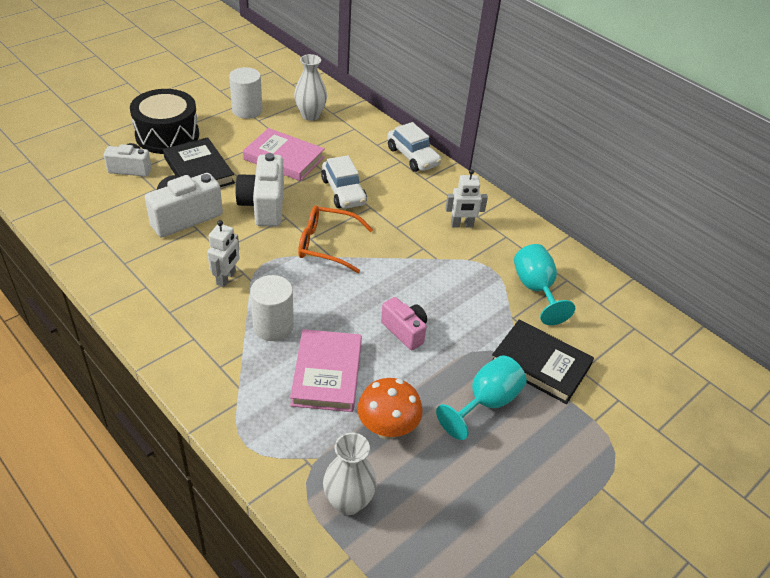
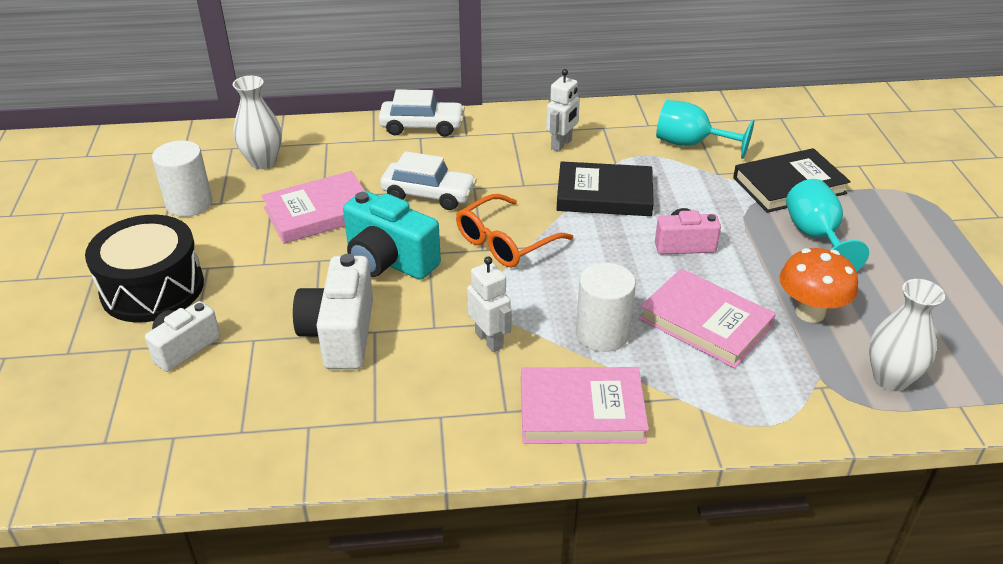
camera: 50 degrees left, 5 degrees down
(193, 345) = (581, 411): none -> pink book
(199, 170) = (261, 288): black book -> black book (604, 194)
(264, 205) = (389, 261): white camera -> turquoise camera

